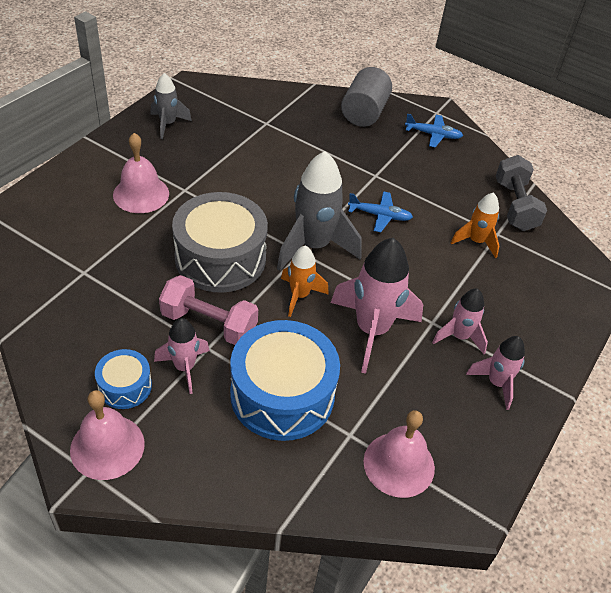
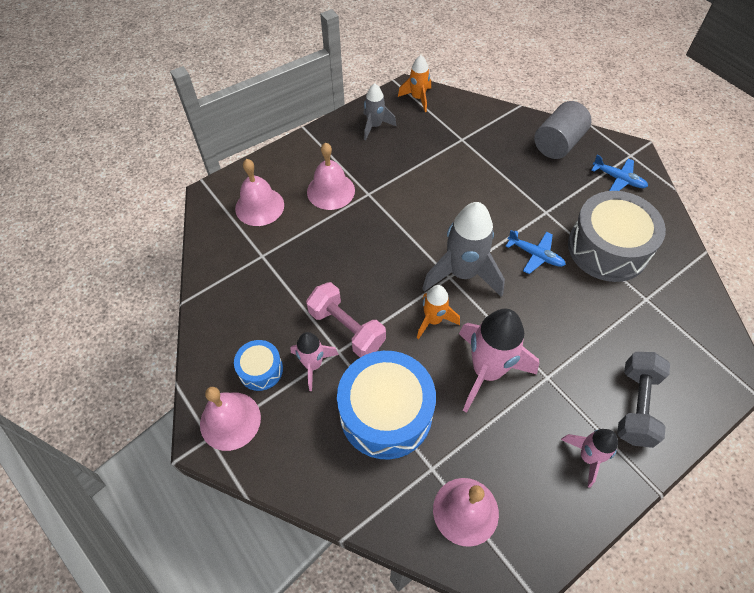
camera: 25 degrees right, 10 degrees up
(62, 223) = (259, 206): none -> pink bell
(220, 258) = (377, 267): grey drum -> grey drum (607, 248)
(459, 336) = (568, 399): pink rocket -> none
(476, 242) = (621, 303): orange rocket -> orange rocket (418, 98)
(515, 206) = (676, 272): grey dumbbell -> grey dumbbell (636, 405)

